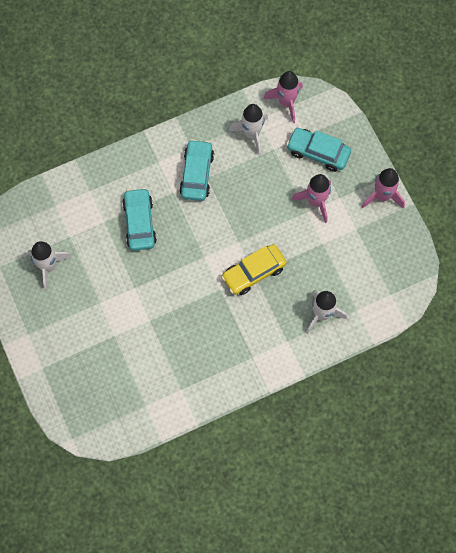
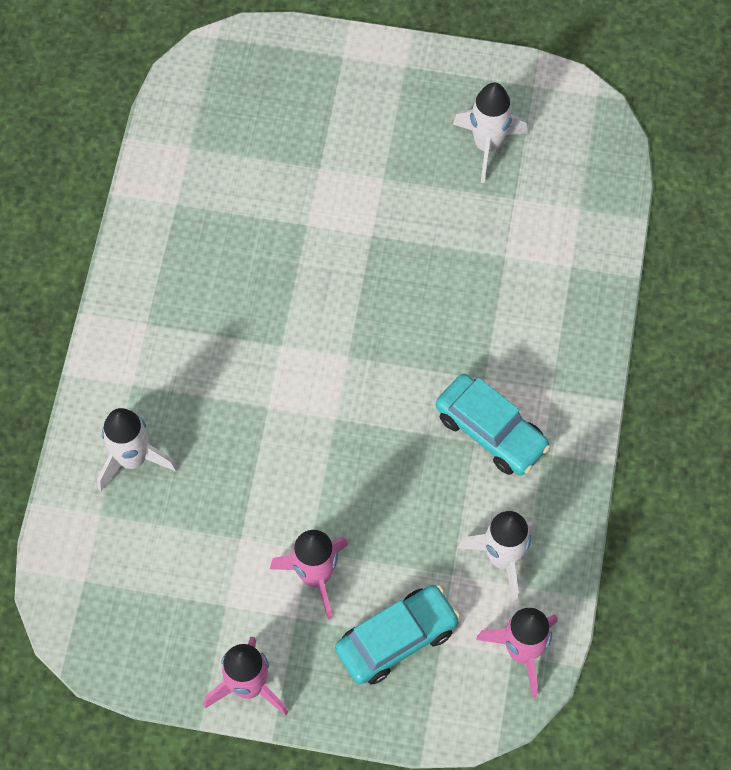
camera: 125 degrees right, 5 degrees down
(139, 223) = (468, 302): turquoise car -> none
(254, 272) = (270, 408): yellow car -> none

